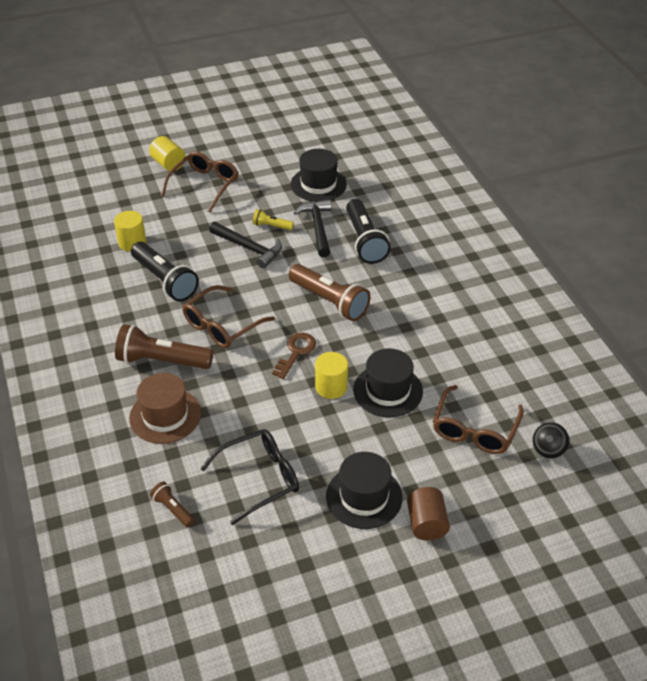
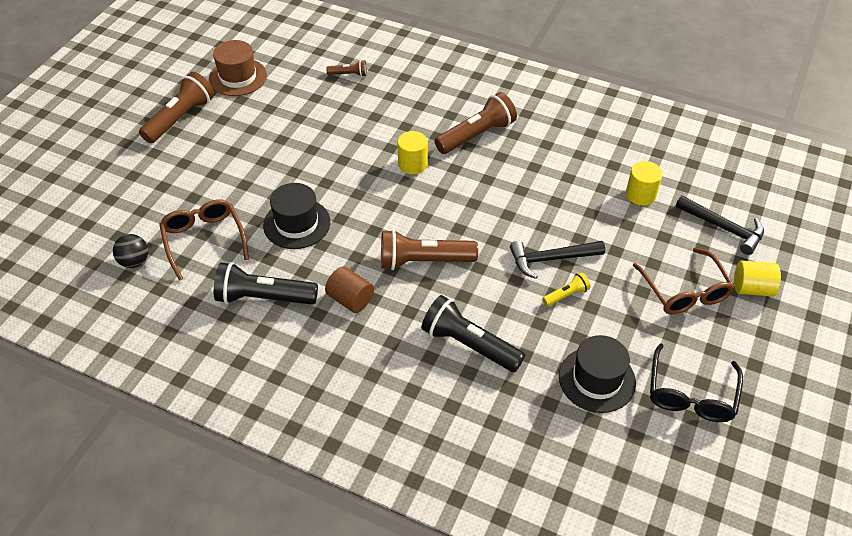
camera: 135 degrees right, 5 degrees up
(165, 281) = (566, 185): black flashlight -> black flashlight (264, 297)
(165, 416) = (424, 109): brown hat -> brown hat (238, 77)
(222, 325) = (474, 184): brown glasses -> none
(259, 479) = (319, 118): black glasses -> black glasses (691, 394)
(296, 352) = (396, 203): brown key -> none
(318, 228) = (527, 326): black hammer -> black hammer (723, 228)
(331, 387) = (341, 198): yellow cylinder -> yellow cylinder (412, 164)
(364, 497) = (242, 150): black hat -> none
(387, 587) = (180, 118): none -> brown flashlight
(426, 524) = (186, 161): brown cylinder -> brown cylinder (350, 299)

